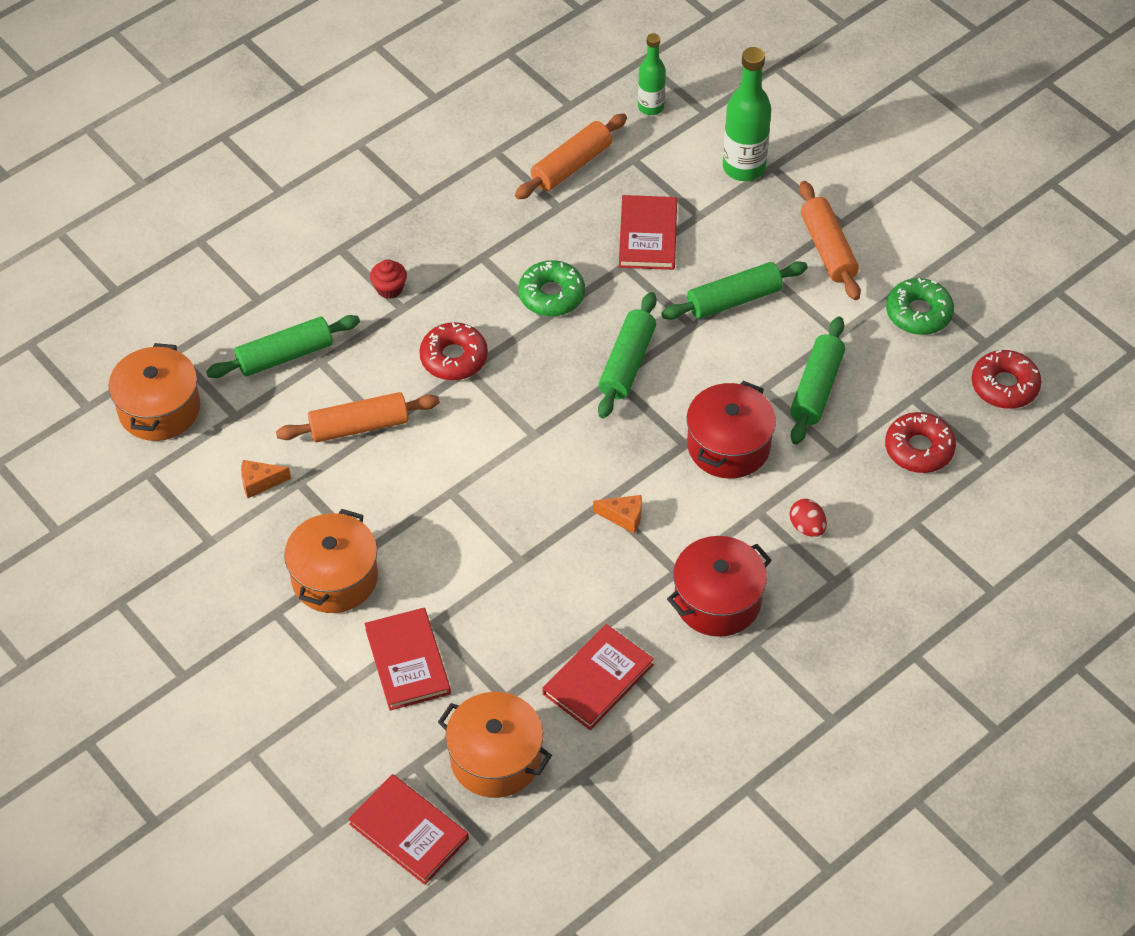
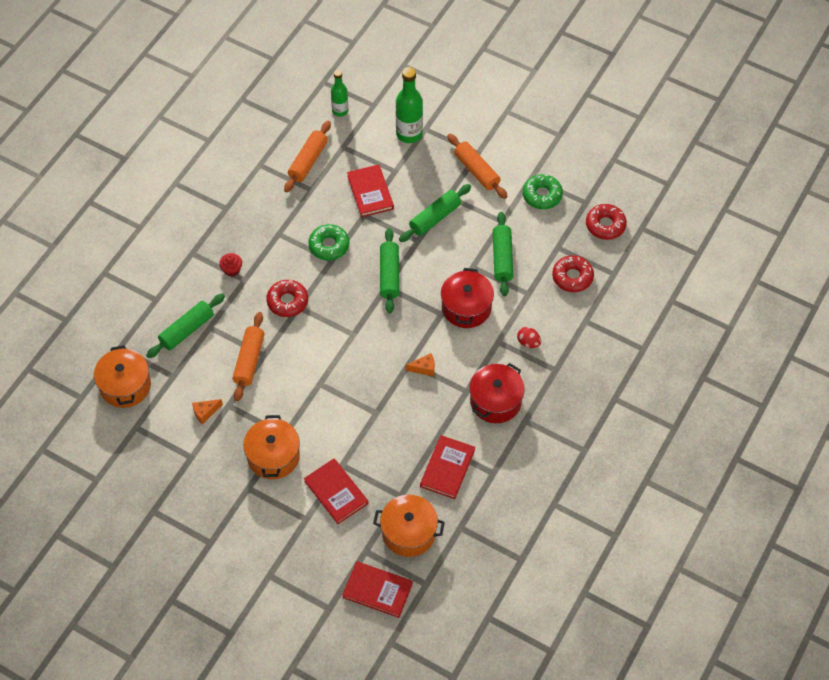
camera: 20 degrees left, 5 degrees up
(359, 426) = (249, 360): orange rolling pin -> orange rolling pin turned 45 degrees counterclockwise

